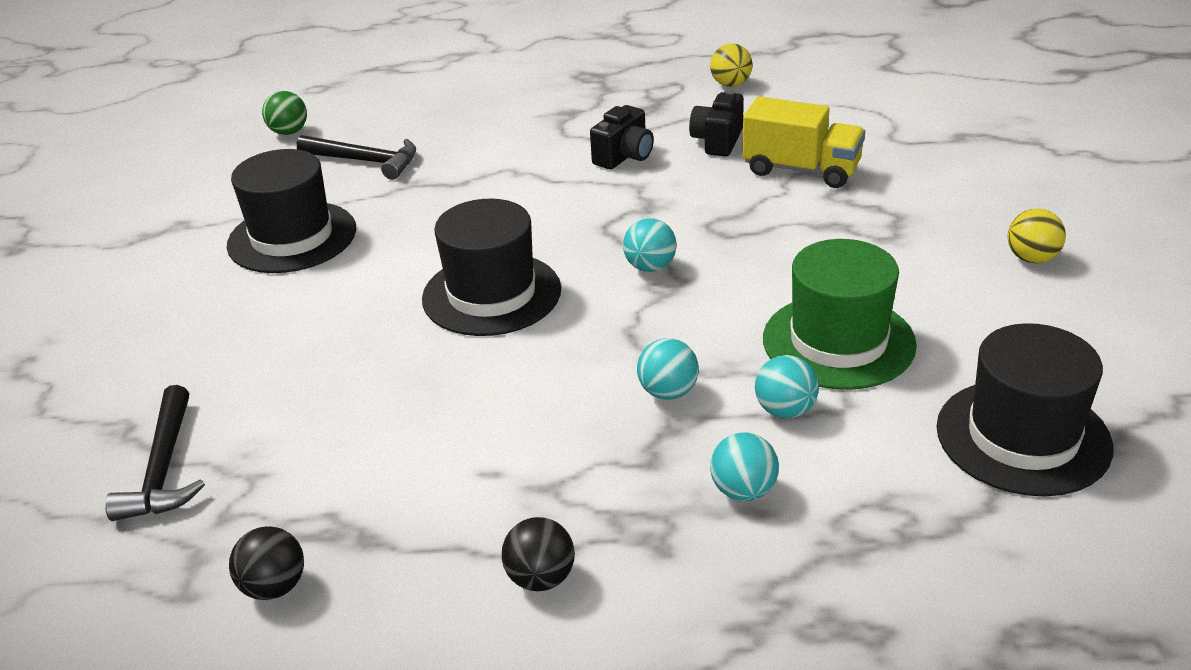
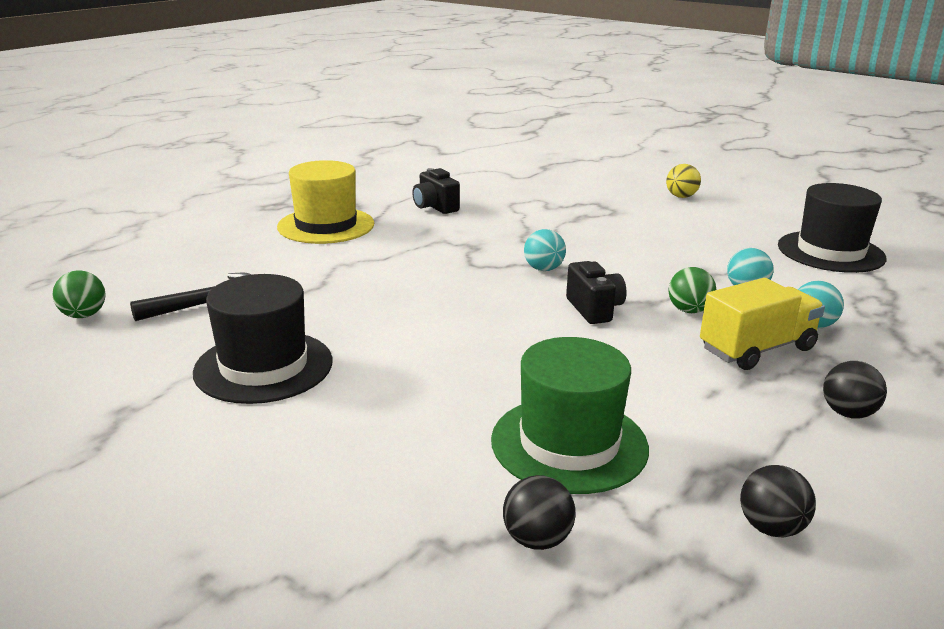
camera: 55 degrees left, 10 degrees down
(164, 469) = (537, 539): black hammer -> black ball
(491, 294) = (492, 322): black hat -> none
(583, 120) = (326, 225): none -> yellow hat
(624, 157) = (399, 232): black camera -> black camera (594, 309)
(668, 392) = (689, 310): turquoise ball -> green ball
(730, 84) = (377, 183): yellow ball -> none
(801, 170) = (509, 203): yellow truck -> yellow truck (757, 349)
(838, 341) = (696, 255): green hat -> green hat (569, 444)

